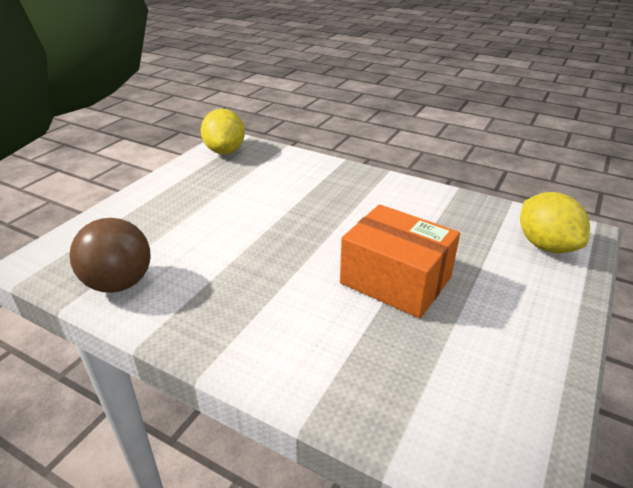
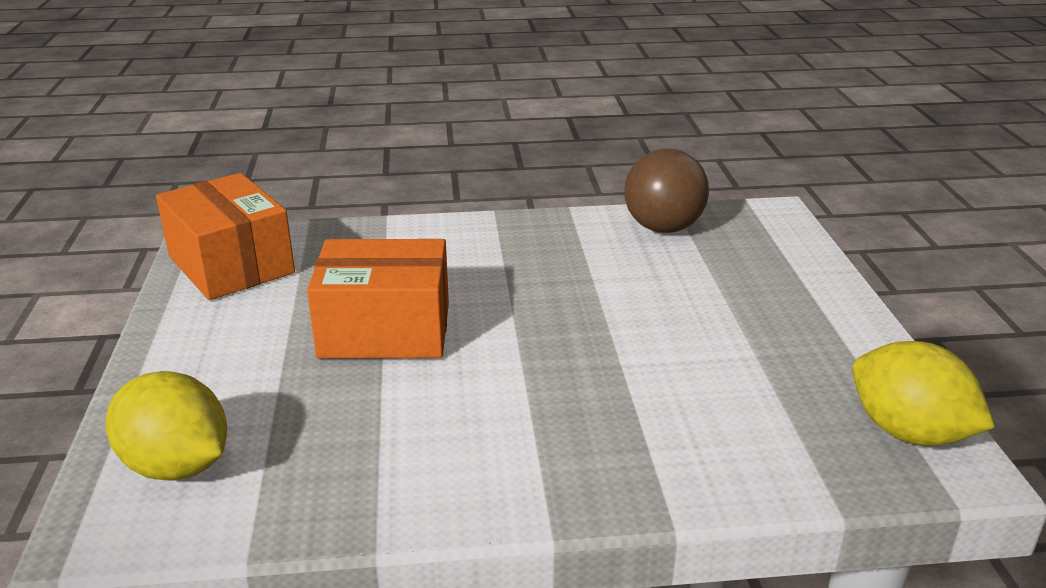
camera: 145 degrees right, 5 degrees down
(497, 417) = (231, 265): none -> orange box

